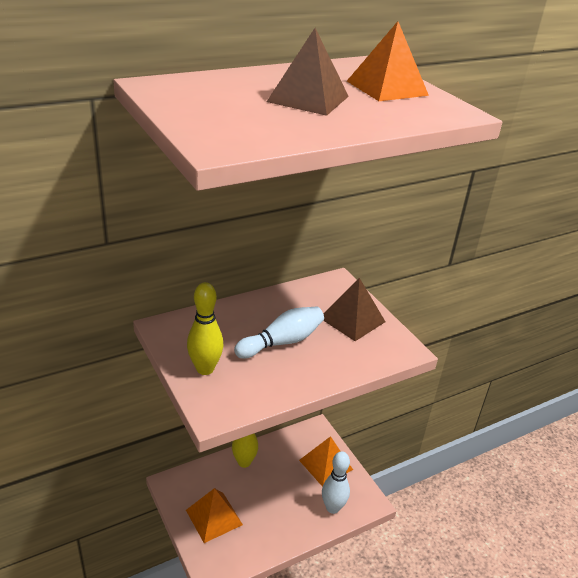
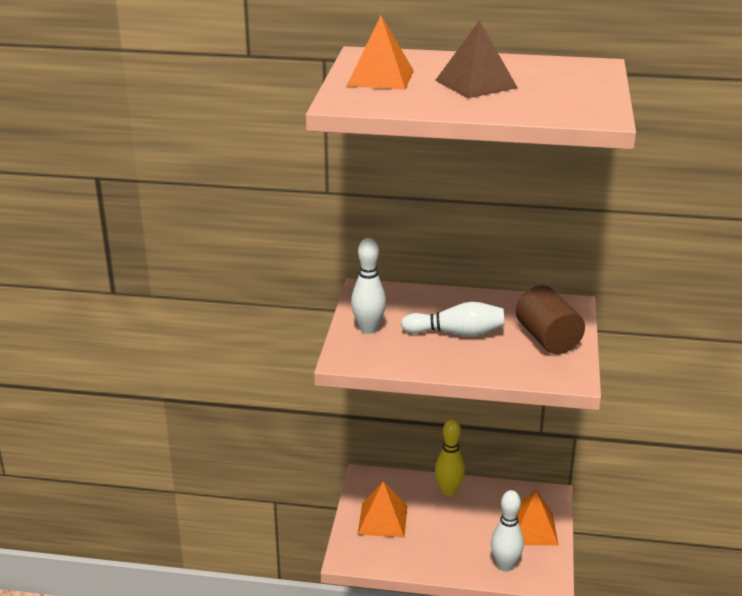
camera: 40 degrees right, 5 degrees down
(205, 369) = (368, 329): yellow bowling pin -> white bowling pin
(352, 319) = (547, 339): brown pyramid -> brown cylinder
(387, 88) = (570, 87): orange pyramid -> orange pyramid (380, 78)

